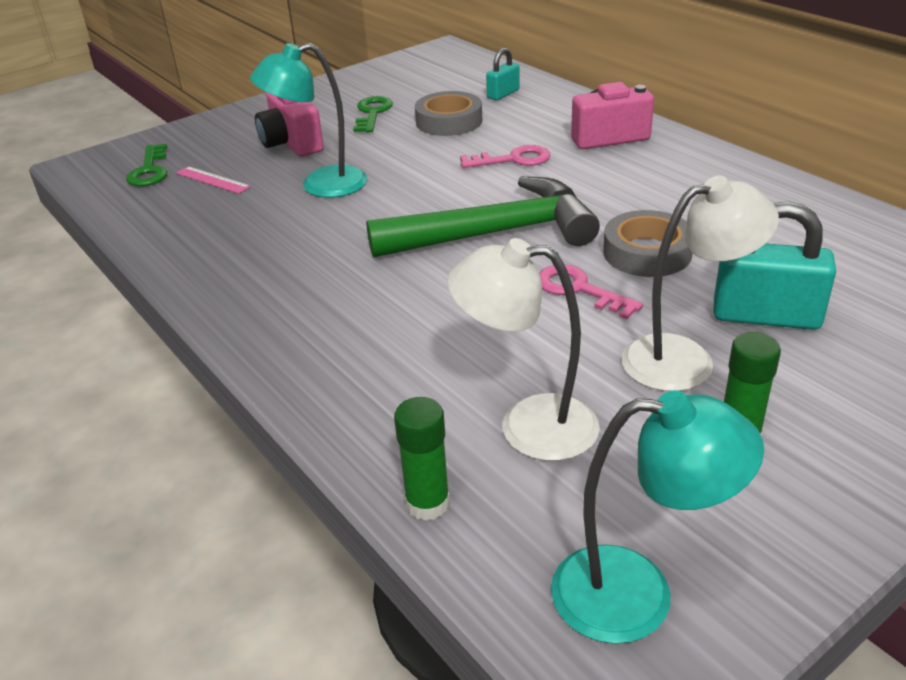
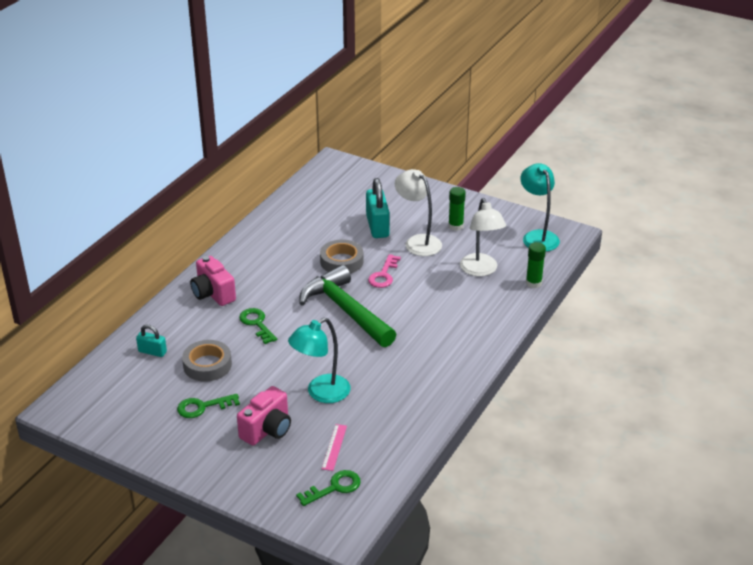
camera: 115 degrees left, 0 degrees up
(320, 185) = (321, 393): turquoise lamp -> turquoise lamp turned 90 degrees clockwise
(512, 160) = (257, 324): pink key -> green key

